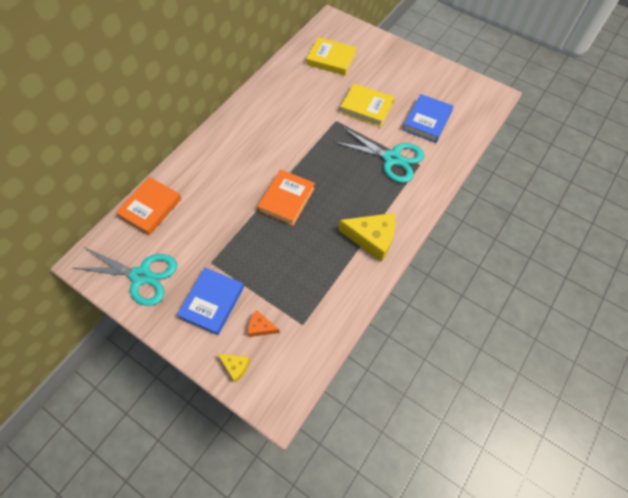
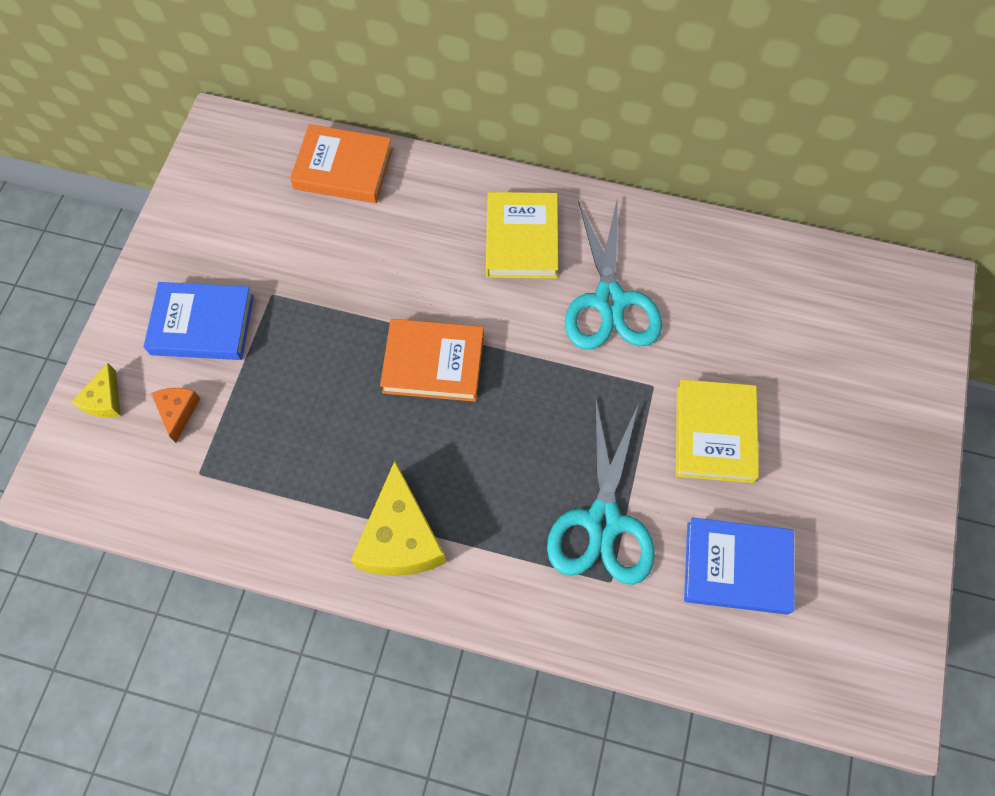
camera: 70 degrees right, 5 degrees up
(141, 276) = (220, 209): turquoise scissors -> turquoise scissors (609, 301)
(331, 59) = (814, 324): yellow book -> yellow book (521, 239)

